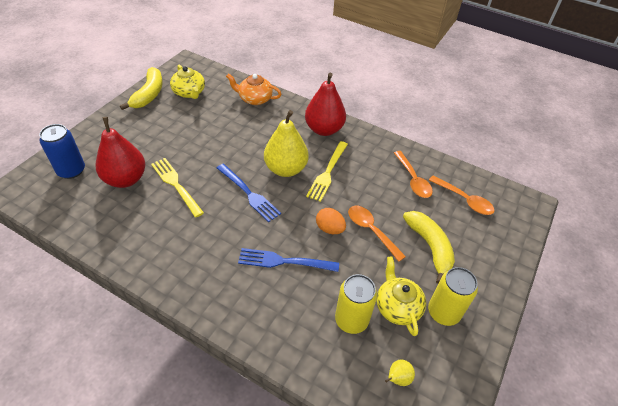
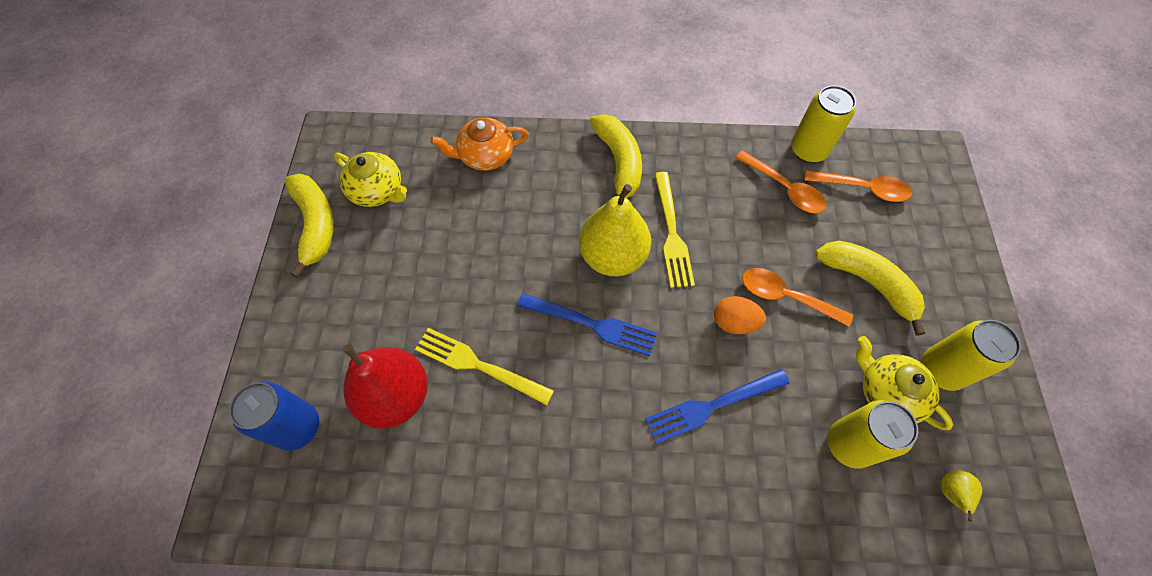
camera: 25 degrees left, 15 degrees up
(324, 129) = (619, 163): red pear -> yellow banana
(443, 167) = (808, 150): none -> yellow can

